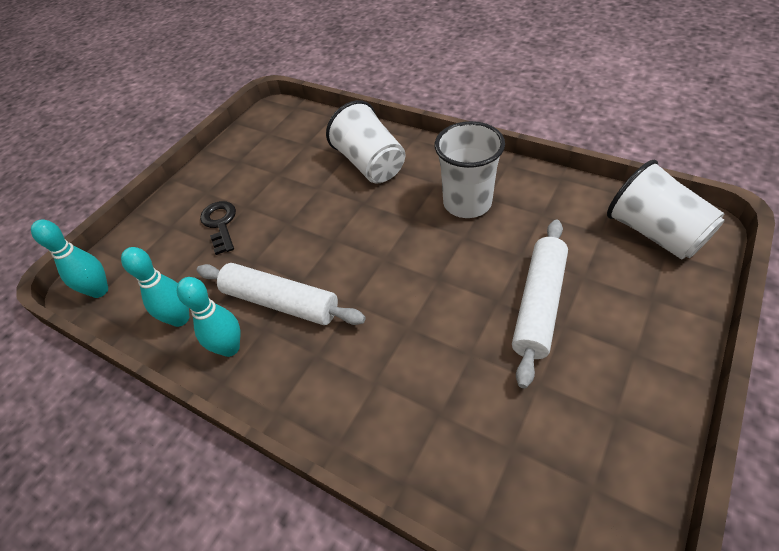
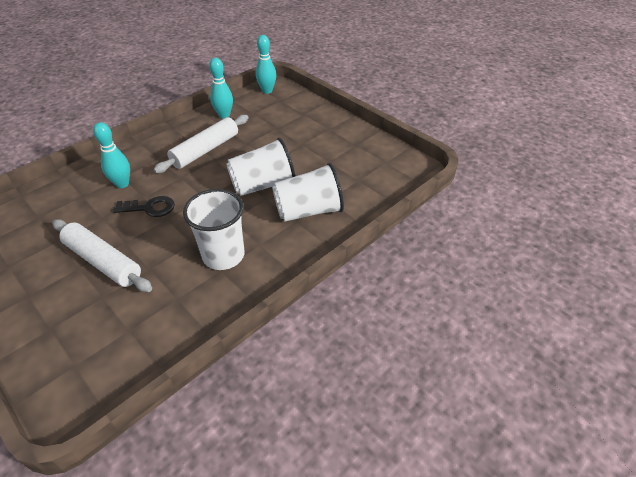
camera: 100 degrees right, 5 degrees down
(220, 224) = (291, 132): black key -> black key (149, 208)
(230, 348) = (189, 130): turquoise bowling pin -> turquoise bowling pin (122, 184)
(654, 233) = (96, 368): white cup -> white cup (263, 185)

